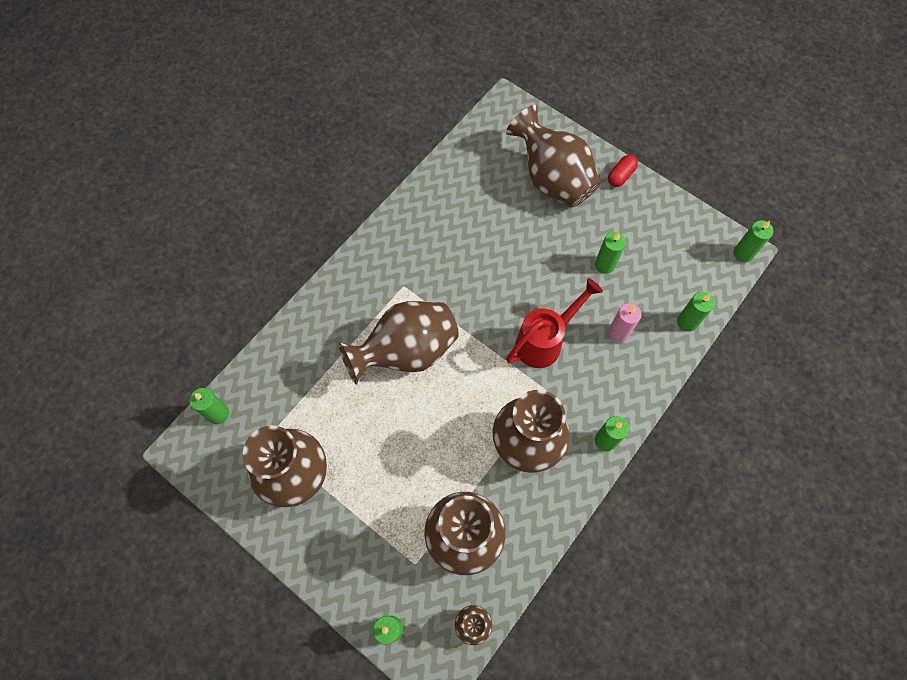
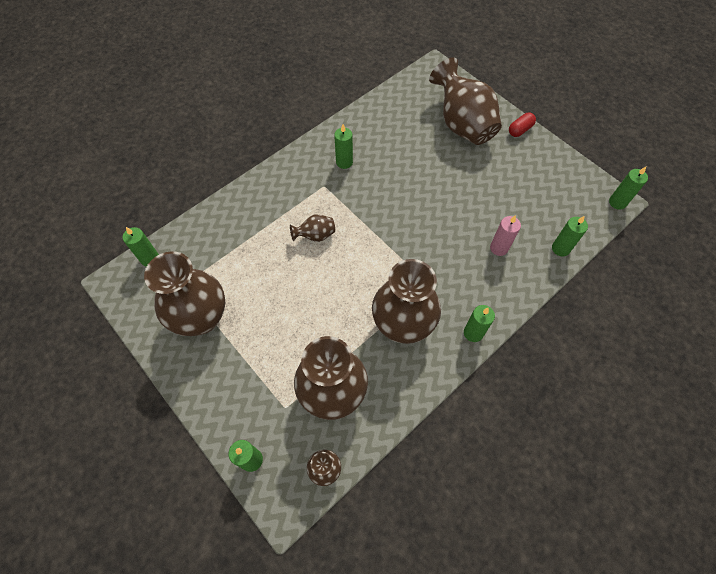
camera: 10 degrees right, 5 degrees down
(406, 352) = (315, 235): brown vase -> brown vase, size x0.46
(545, 341) = (434, 245): red watering can -> none
(604, 265) = (495, 194): green candle -> green candle (344, 162)

